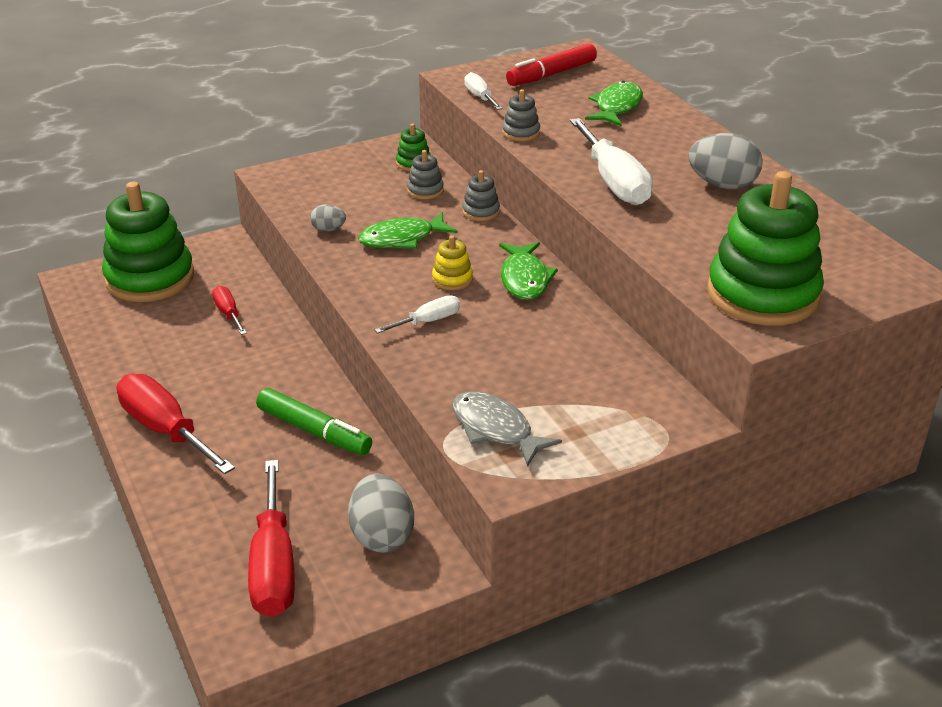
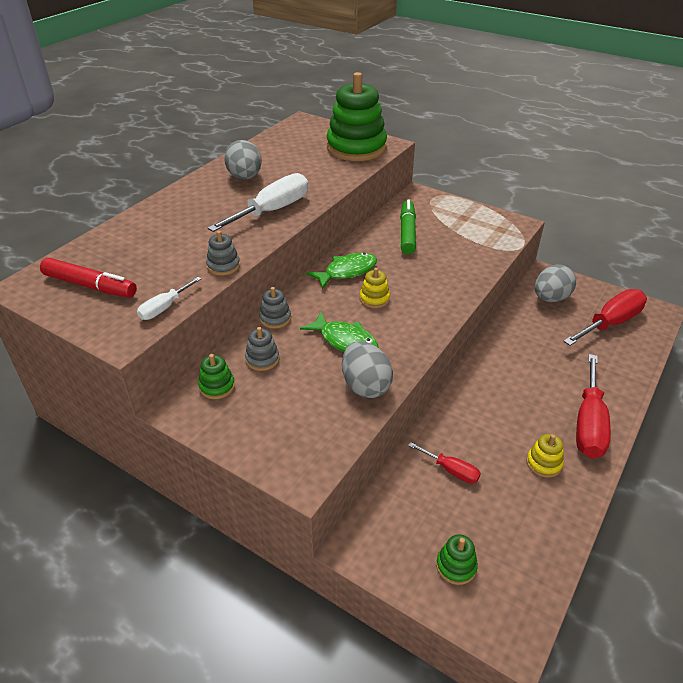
camera: 120 degrees left, 5 degrees up
(150, 278) = (456, 566): green stacking toy -> green stacking toy, size x0.42
(166, 371) = (544, 463): none -> yellow stacking toy
(228, 313) = (451, 470): red screwdriver -> red screwdriver turned 90 degrees counterclockwise
(313, 431) = (514, 357): green marker -> green marker (407, 233)
(328, 229) = (365, 386): grey egg -> grey egg, size x1.90
(428, 321) = (428, 291): white screwdriver -> none
(495, 429) = (489, 238): grey fish -> none
(617, 107) = (146, 238): green fish -> none

